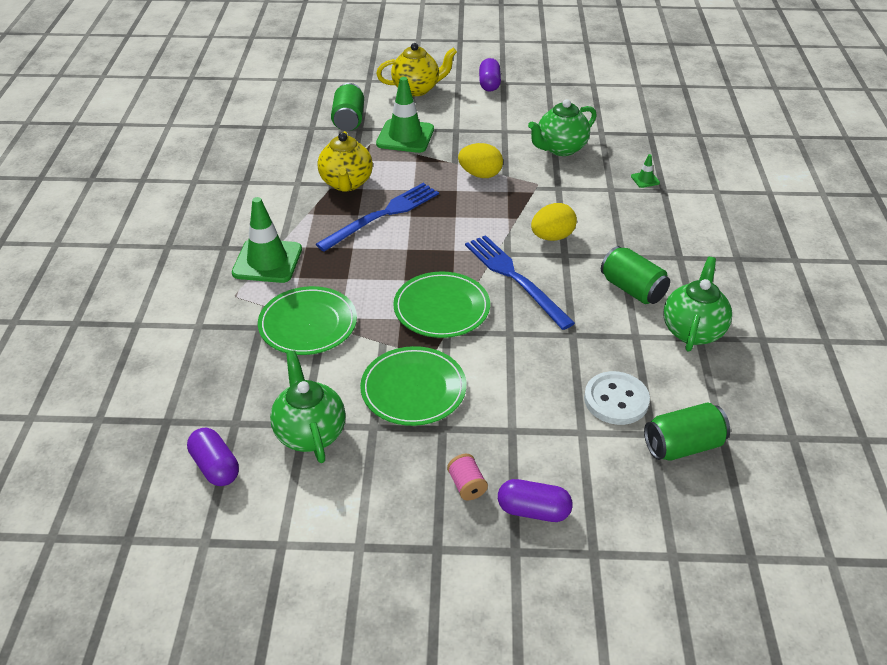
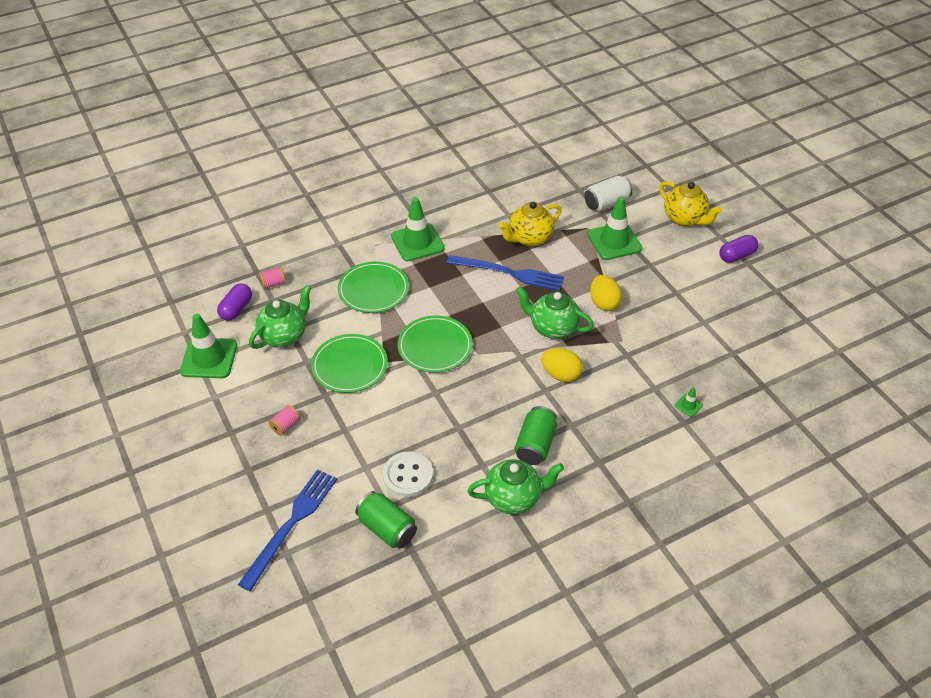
camera: 60 degrees right, 5 degrees up
(206, 412) = (273, 284): none -> pink spool
(282, 529) = (209, 358): none -> green traffic cone
(348, 120) = (606, 203): green can -> white can
(515, 278) = (495, 372): blue fork -> blue fork (291, 524)
(533, 510) = (284, 466): purple capsule -> none
(560, 148) = (683, 336): green teapot -> green teapot (552, 328)

